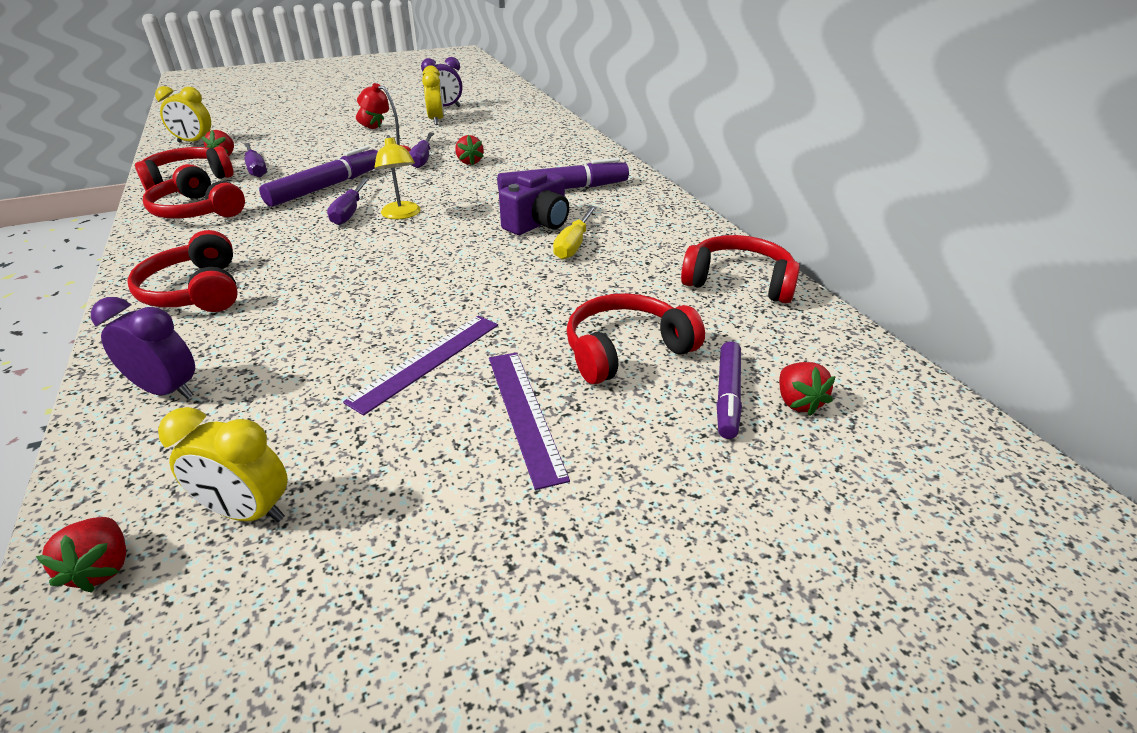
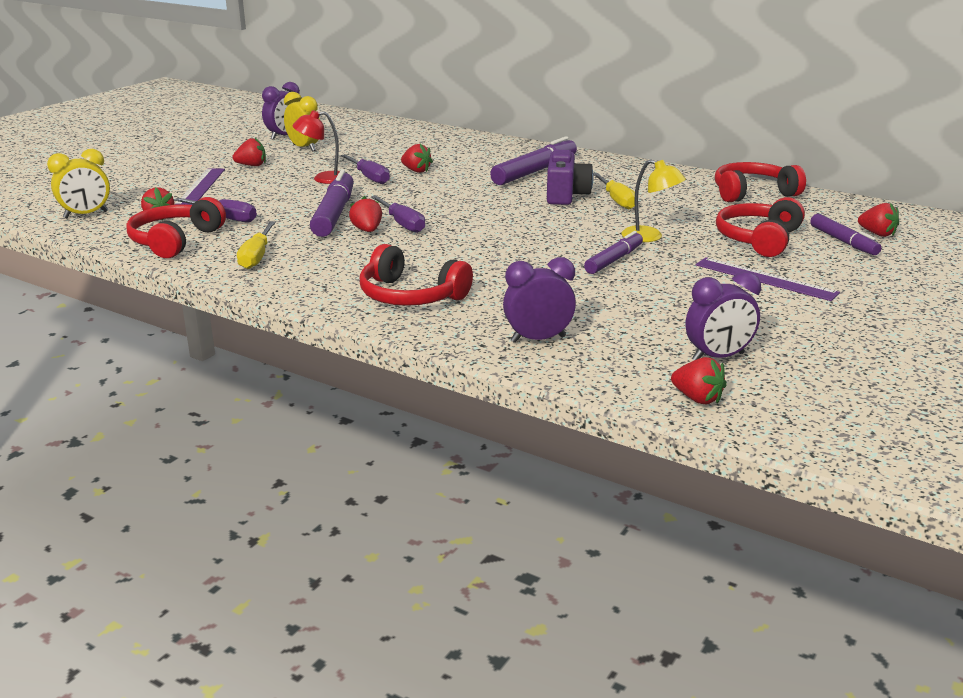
camera: 35 degrees left, 10 degrees down
(197, 211) = (257, 256): red headphones -> yellow screwdriver
(248, 512) = (718, 357): yellow clock -> purple clock
(313, 210) = (367, 230): none -> red strawberry
(402, 215) = (450, 215): yellow lamp -> yellow lamp (650, 237)
(427, 318) = (614, 260): none -> purple marker
(427, 361) = (663, 277): purple ruler -> purple ruler (201, 187)

